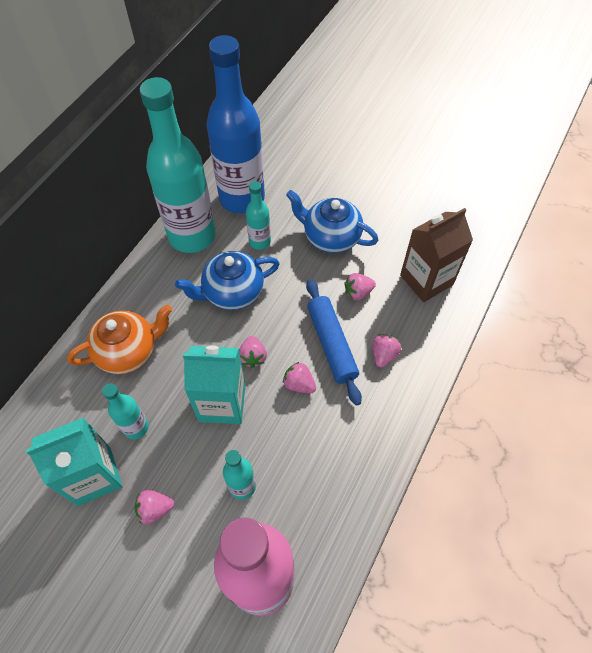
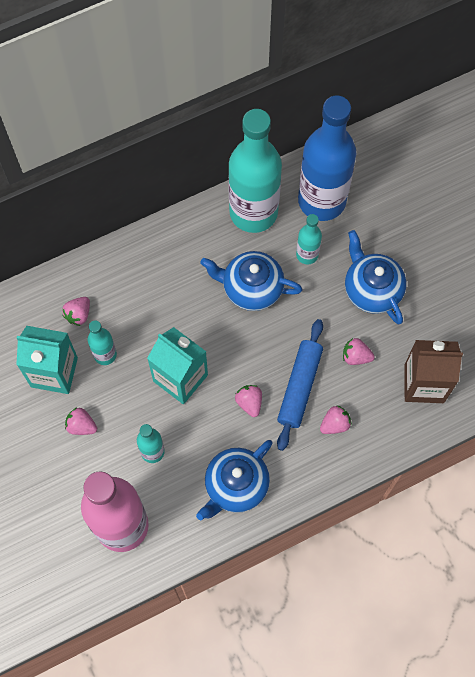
camera: 35 degrees right, 10 degrees up
(128, 351) = (137, 287): orange teapot -> none
(253, 357) = (229, 356): pink strawberry -> pink strawberry (78, 314)
(341, 464) = (235, 486): none -> blue teapot

